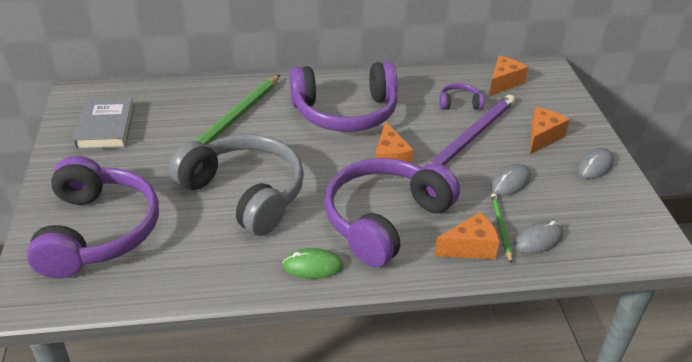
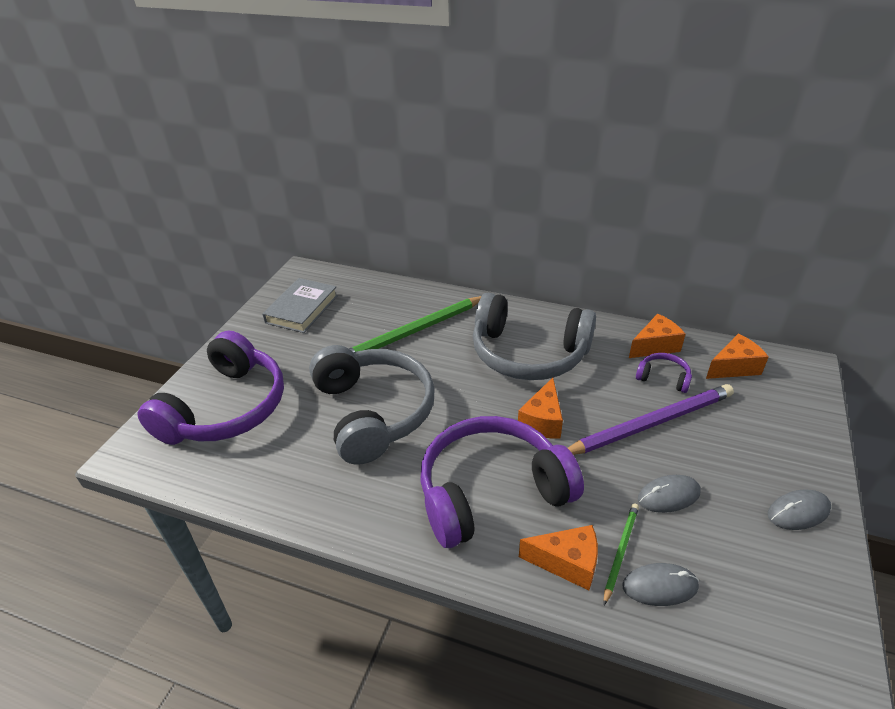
camera: 30 degrees right, 0 degrees up
(313, 266) = (383, 517): green mouse -> none
(345, 112) = (528, 353): purple headphones -> grey headphones
(542, 137) = (745, 450): orange cheese -> orange cheese (655, 346)

